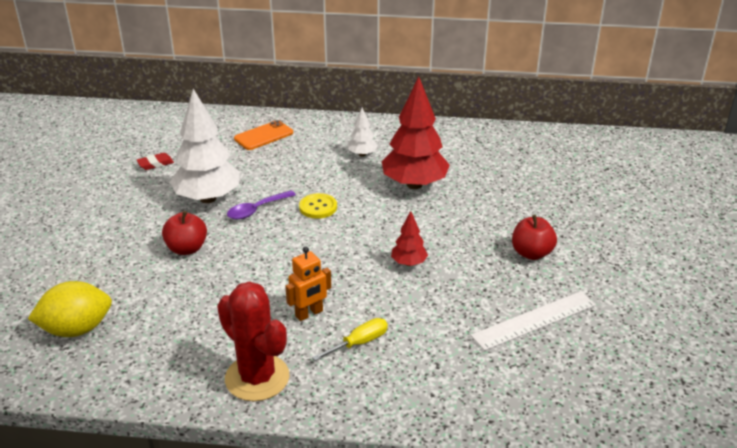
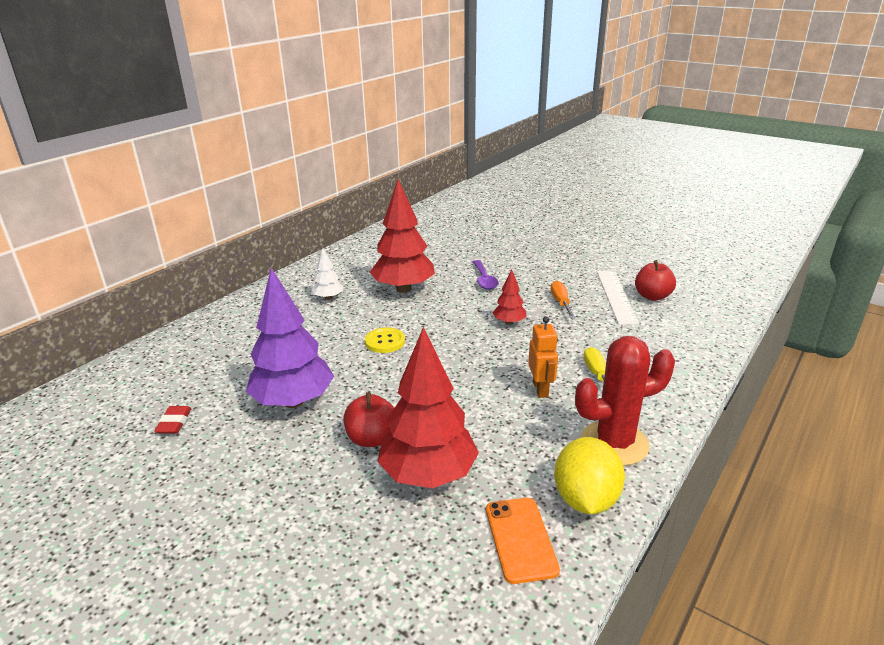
camera: 60 degrees left, 5 degrees down
(77, 329) = (451, 566): yellow lemon -> yellow lemon (585, 499)
(161, 289) = (428, 475): none -> red tree
(208, 198) = (293, 401): white tree -> purple tree
(256, 210) = (350, 376): purple spoon -> purple spoon (484, 280)
(264, 136) = (223, 338): orange phone -> orange phone (520, 539)
(480, 285) = (561, 302): none -> orange screwdriver
(531, 253) = (539, 273): red apple -> red apple (652, 296)

